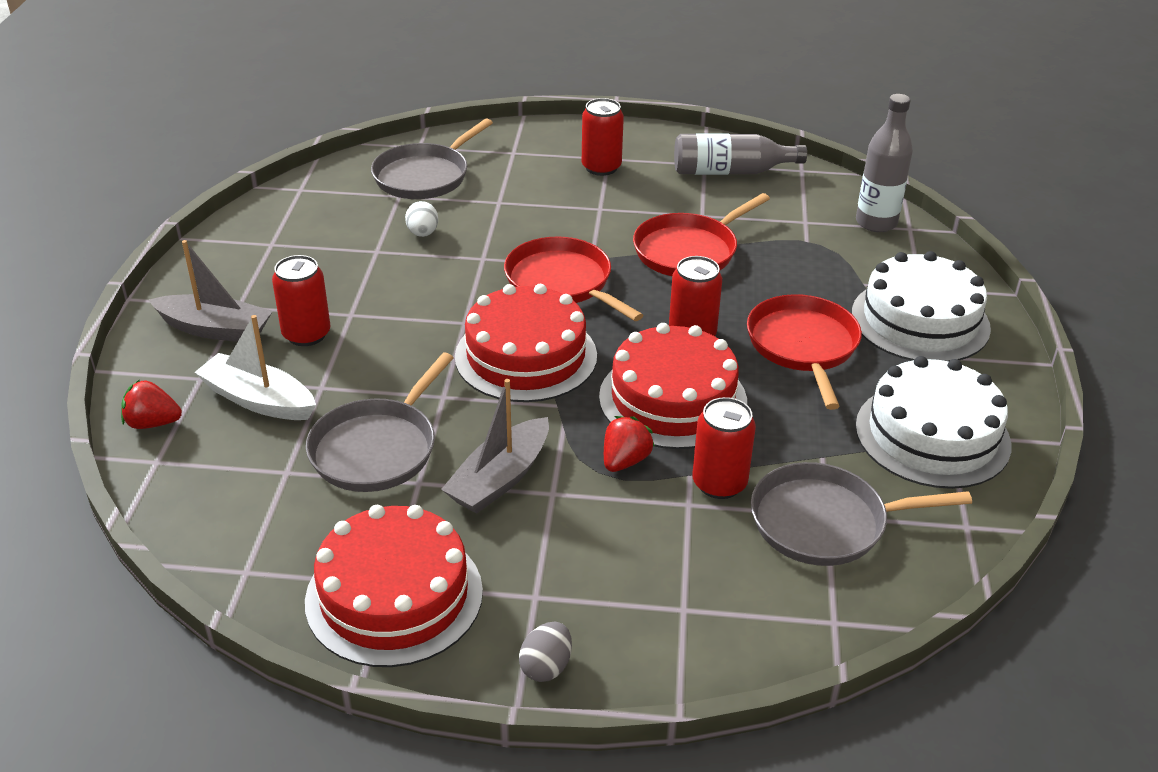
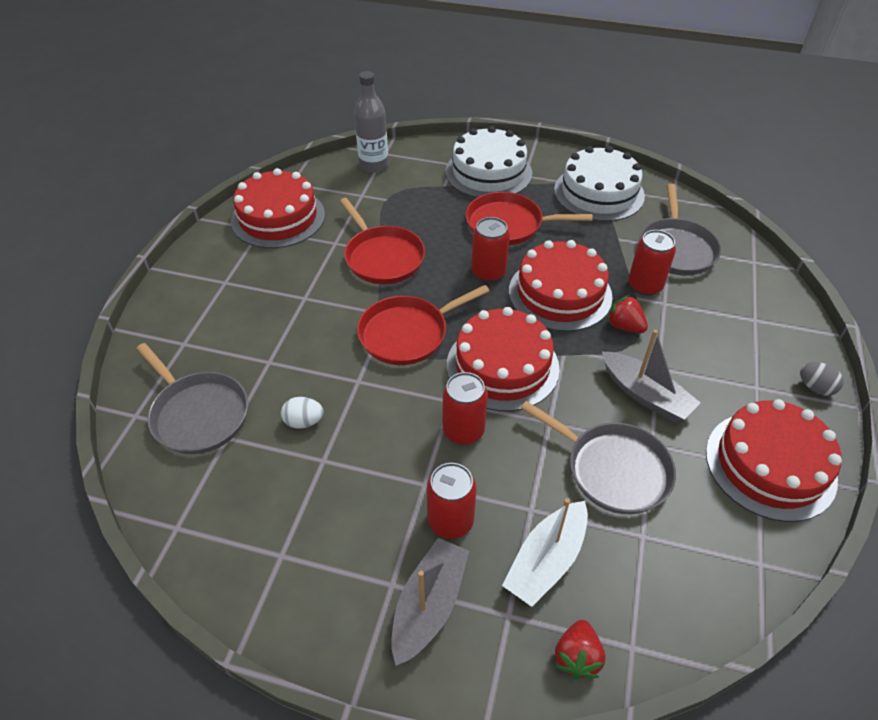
camera: 80 degrees left, 10 degrees up
(601, 167) = (238, 288): red can -> red can (463, 430)
(730, 171) = (278, 217): grey bottle -> red cake

